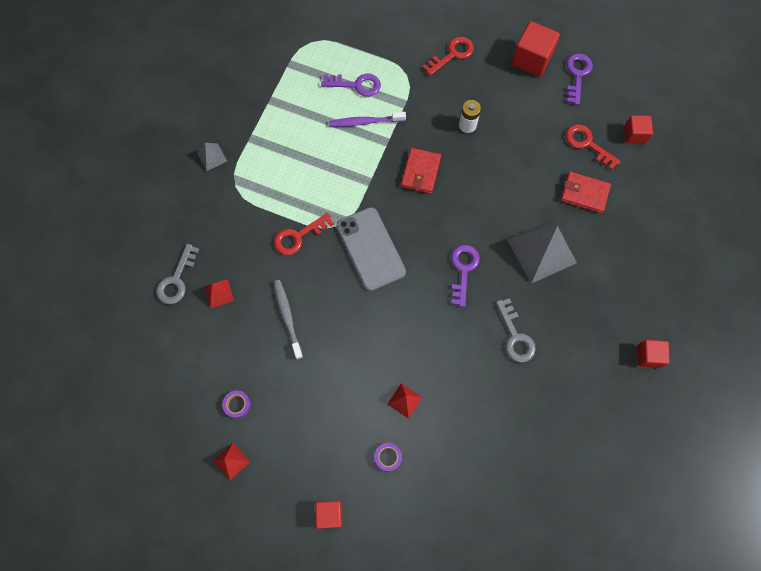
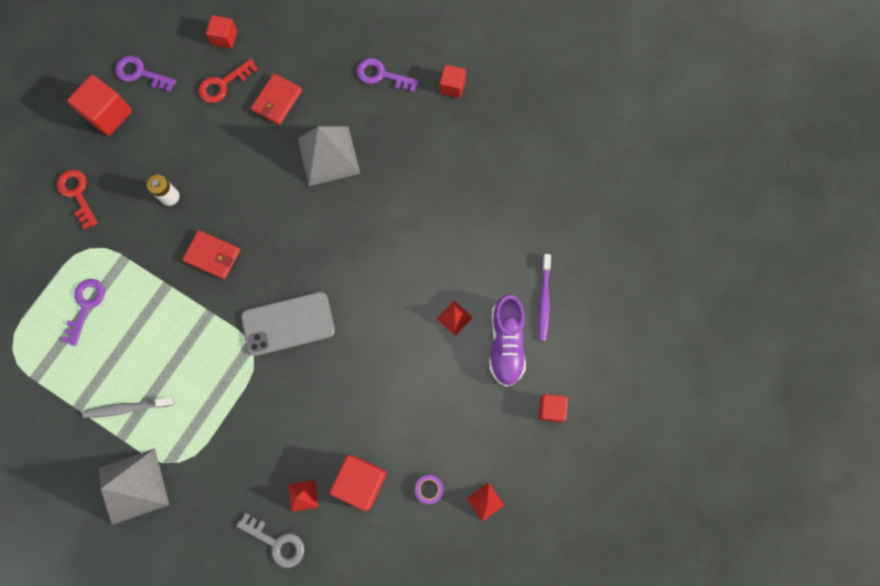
camera: 80 degrees left, 5 degrees up
(212, 157) = (133, 486): grey pyramid -> grey pyramid, size x2.15
(236, 341) = (361, 481): none -> red cube
(287, 317) = (345, 423): grey toothbrush -> grey toothbrush (127, 408)
(298, 236) = (256, 398): red key -> none
(365, 122) = (136, 304): purple toothbrush -> purple toothbrush (544, 300)
(388, 457) = (506, 344): purple tape -> purple shoe
(463, 270) = (332, 235): purple key -> purple key (382, 75)
(515, 336) = (410, 200): grey key -> none

